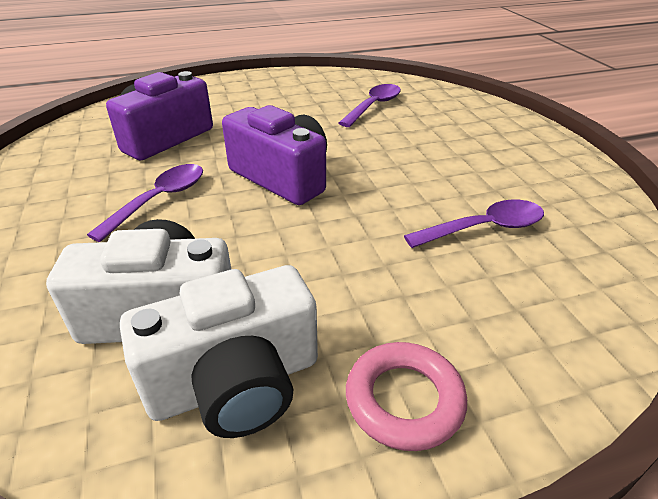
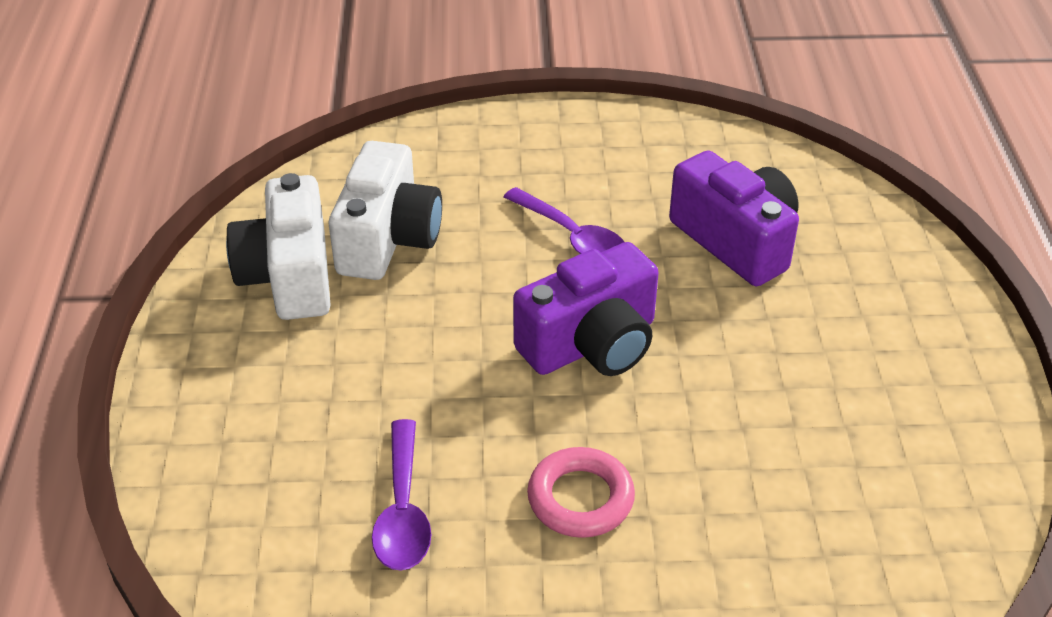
camera: 105 degrees right, 5 degrees up
(373, 106) = (815, 502): purple spoon -> none
(404, 400) = (220, 365): pink ring -> pink ring (580, 498)

